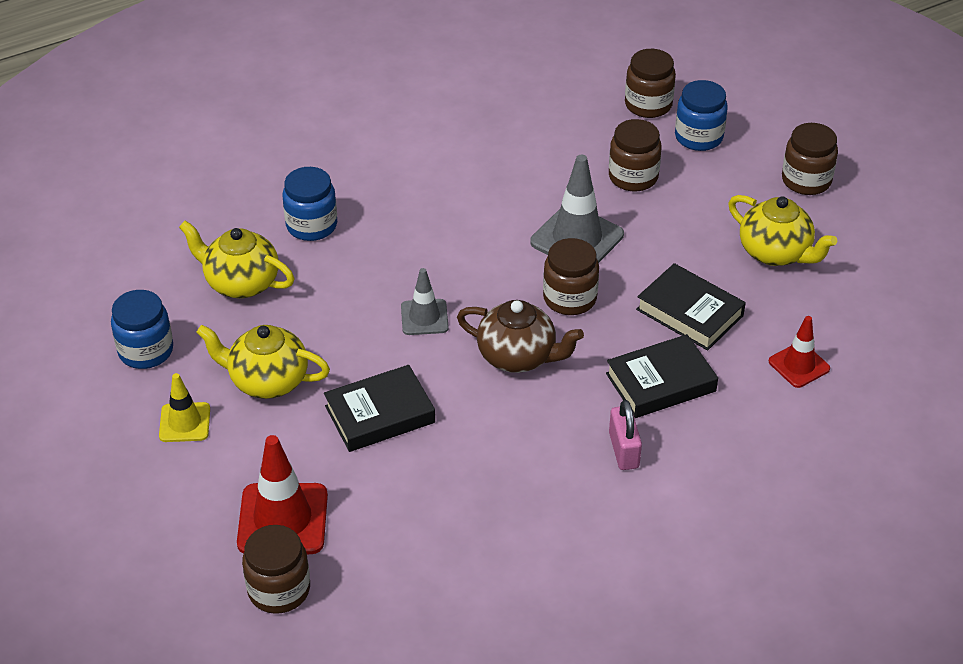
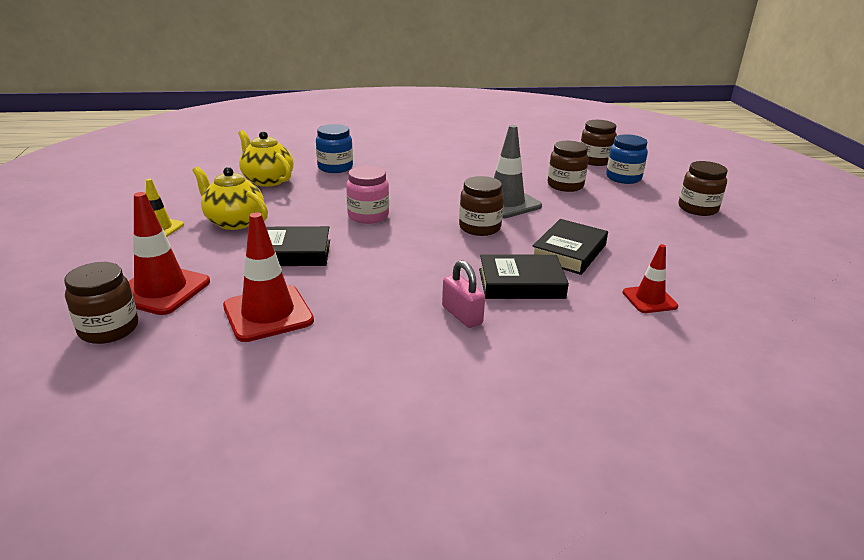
camera: 20 degrees right, 15 degrees down
(146, 351) = (177, 194): blue jar -> none
(424, 317) = (368, 216): grey traffic cone -> pink jar
(426, 514) = (268, 314): none -> red traffic cone
(518, 356) = (418, 247): brown teapot -> none
(623, 450) = (462, 315): pink padlock -> pink padlock turned 45 degrees counterclockwise
(689, 312) = (569, 252): black book -> black book turned 60 degrees clockwise
(775, 253) = (657, 237): yellow teapot -> none

